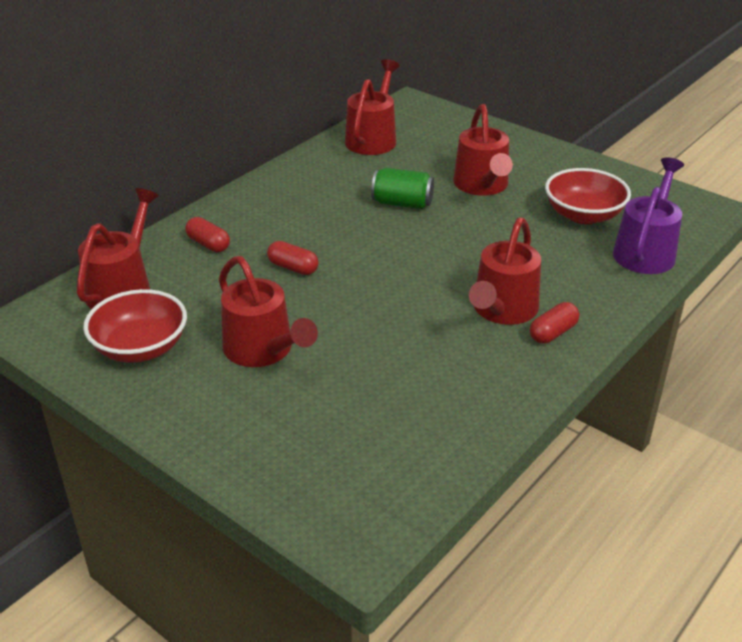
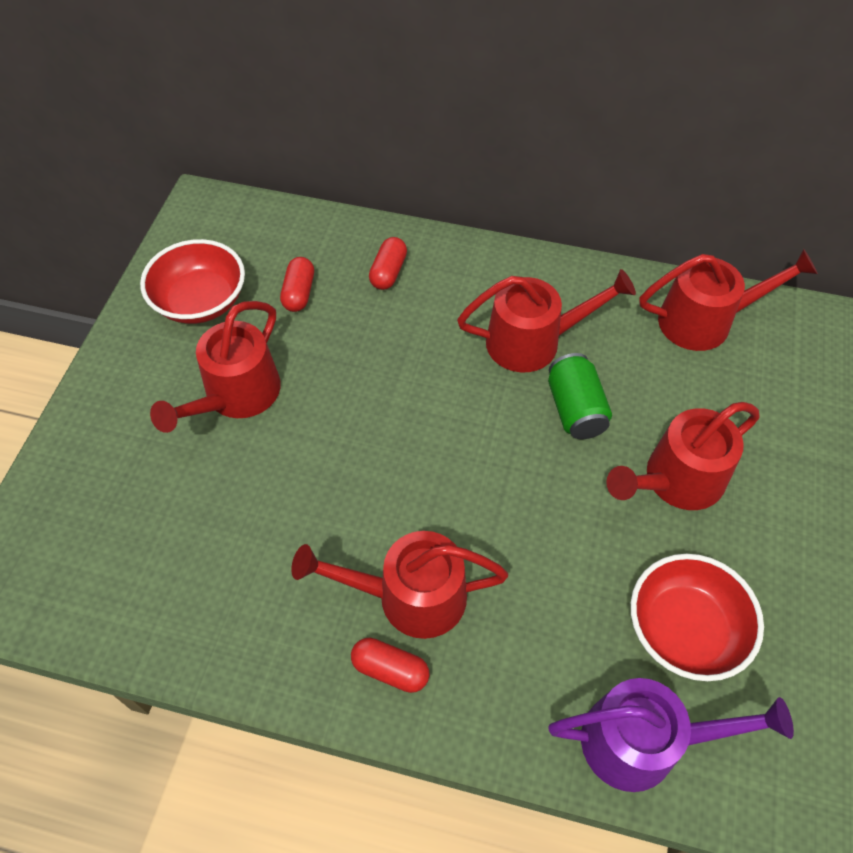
camera: 65 degrees right, 20 degrees up
(123, 287) = (284, 244): red watering can -> red watering can (534, 341)
(293, 268) = (385, 360): red capsule -> red capsule (299, 293)

